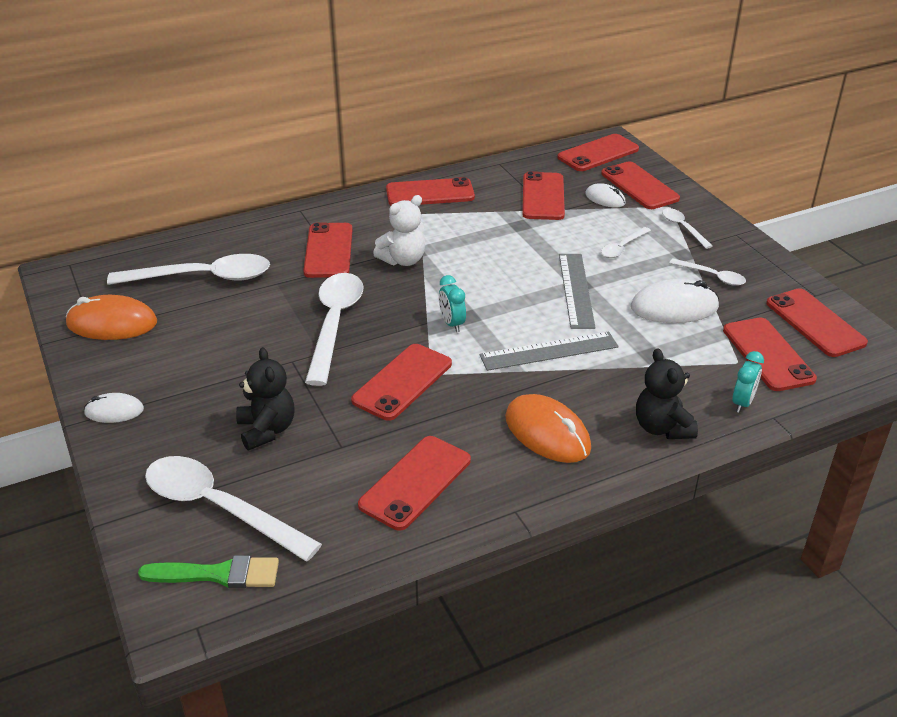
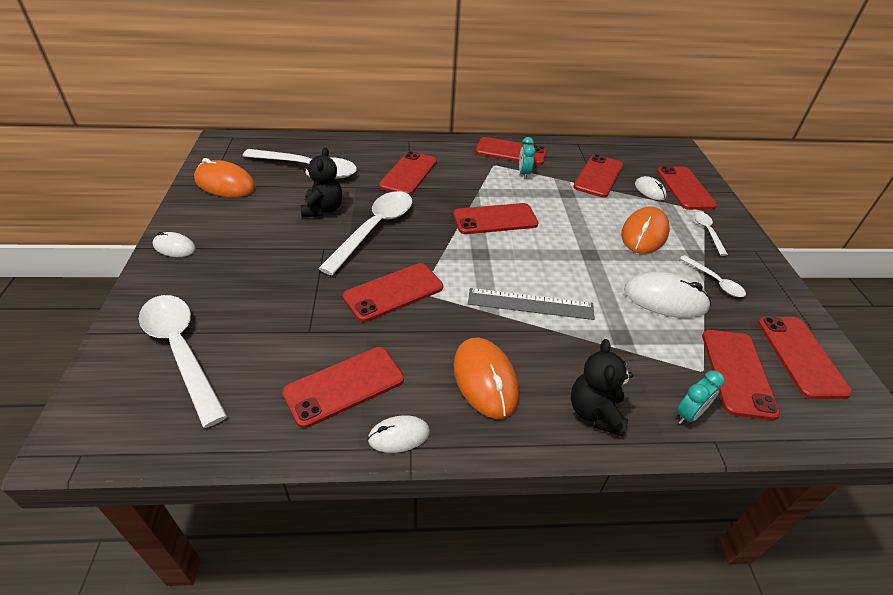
camera: 20 degrees right, 5 degrees up
(218, 574) = (134, 411): green brush -> none
(267, 430) = (265, 298): black teddy bear -> black teddy bear (323, 209)
(403, 260) = (458, 195): white teddy bear -> none
(452, 324) = (464, 256): turquoise clock -> turquoise clock (524, 173)
(498, 505) = (399, 436): none -> white mouse
(576, 290) = (584, 258): grey ruler -> none
(598, 153) = (662, 155): red phone -> red phone (495, 219)
(622, 247) = (644, 234): white spoon -> orange mouse

